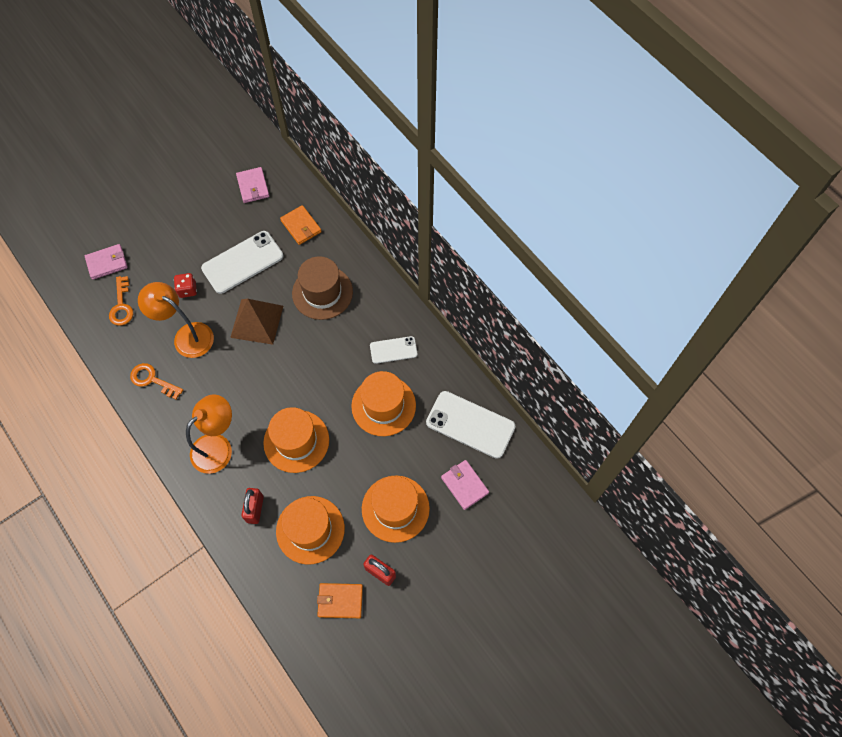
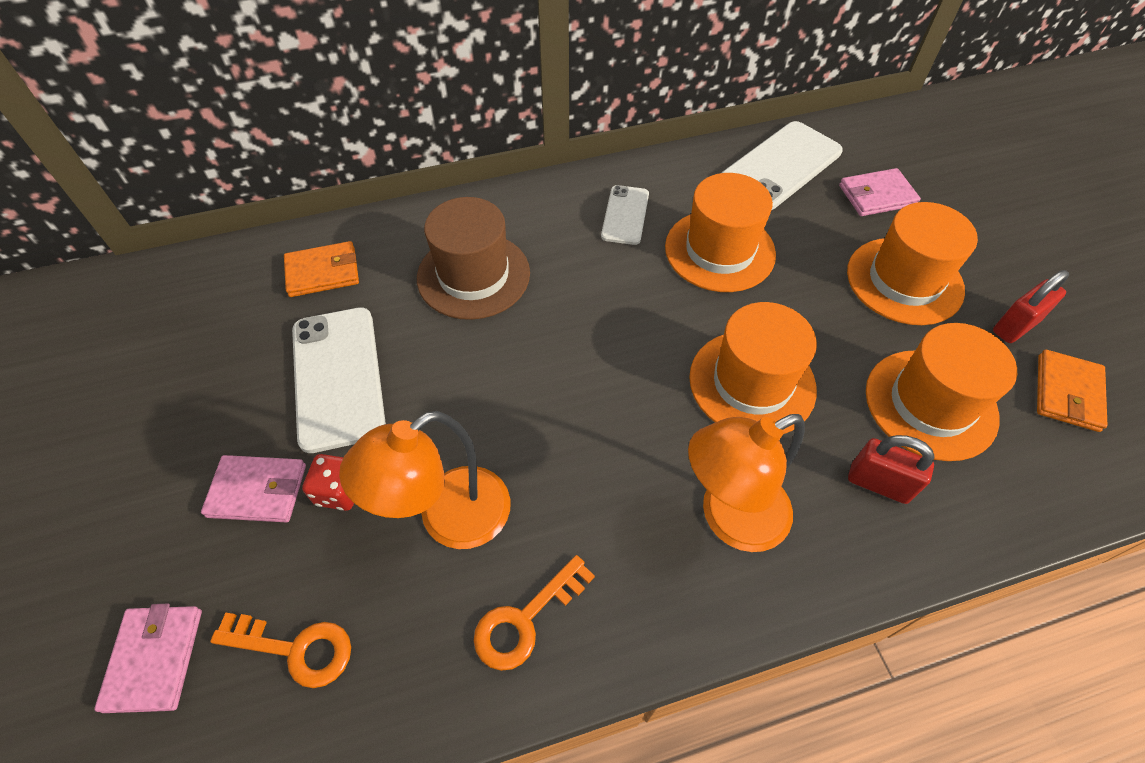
camera: 70 degrees left, 10 degrees down
(218, 447) = (729, 518): orange lamp -> orange lamp turned 90 degrees counterclockwise
(253, 186) = (184, 321): pink wallet -> pink wallet (258, 491)
(257, 321) = (480, 385): brown pyramid -> none

